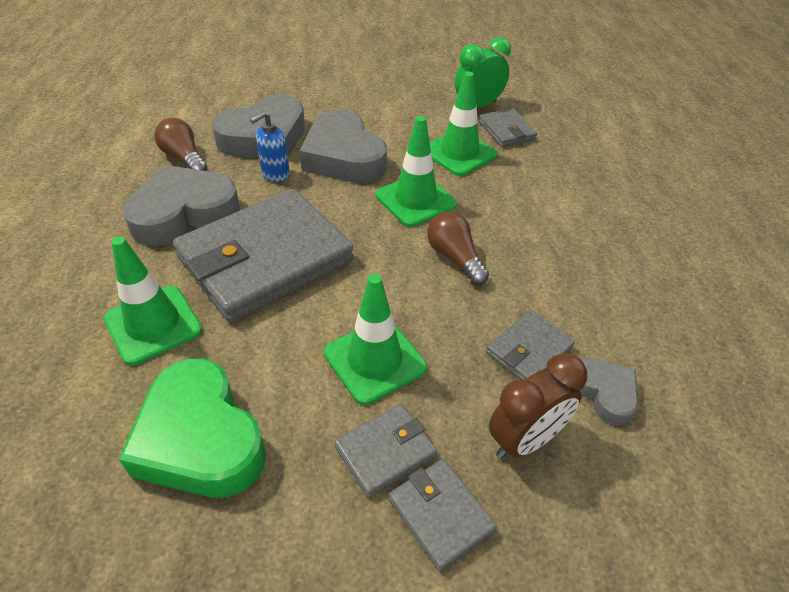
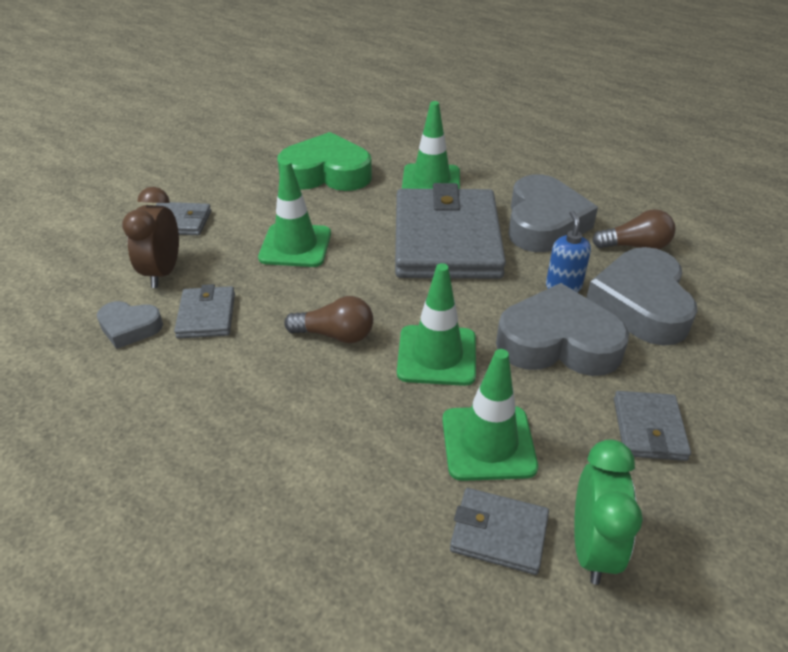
camera: 130 degrees right, 5 degrees down
(385, 452) = (235, 222): grey wallet -> grey wallet (649, 429)

